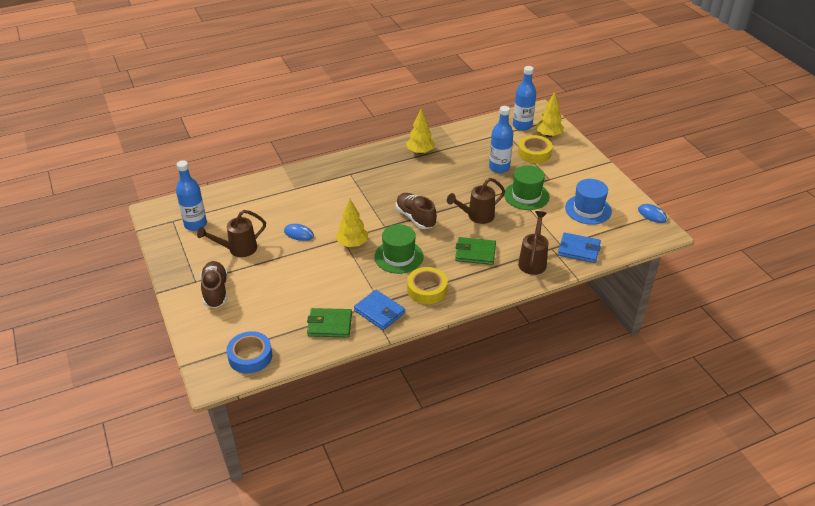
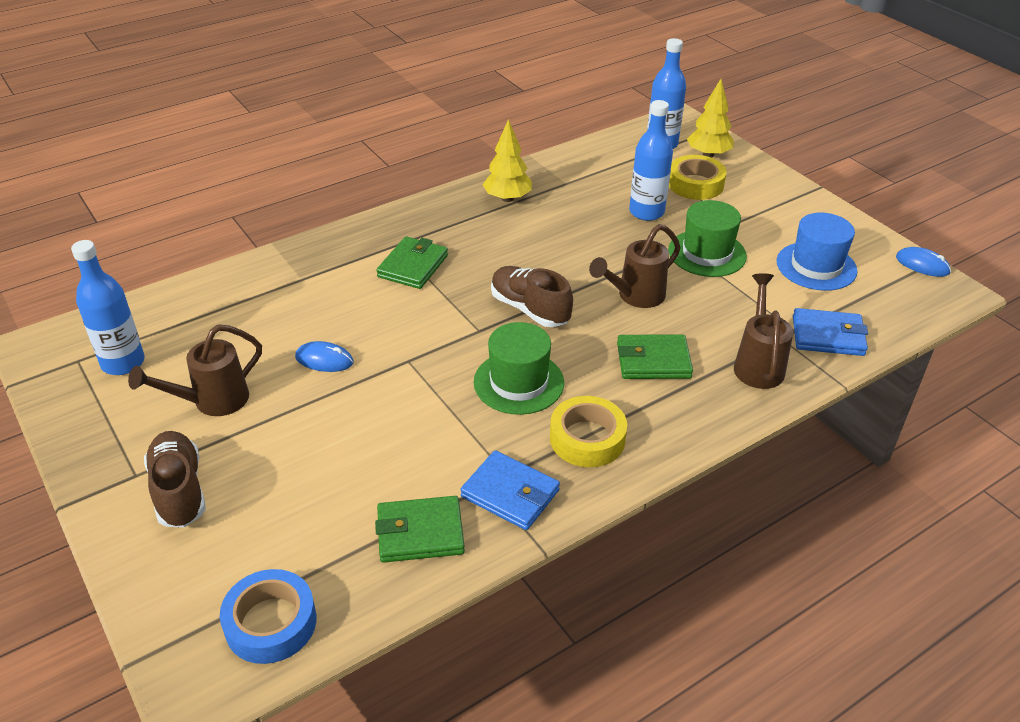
camera: 10 degrees left, 0 degrees up
(352, 244) = (428, 368): yellow tree -> none
(357, 187) = (413, 266): none -> green wallet

